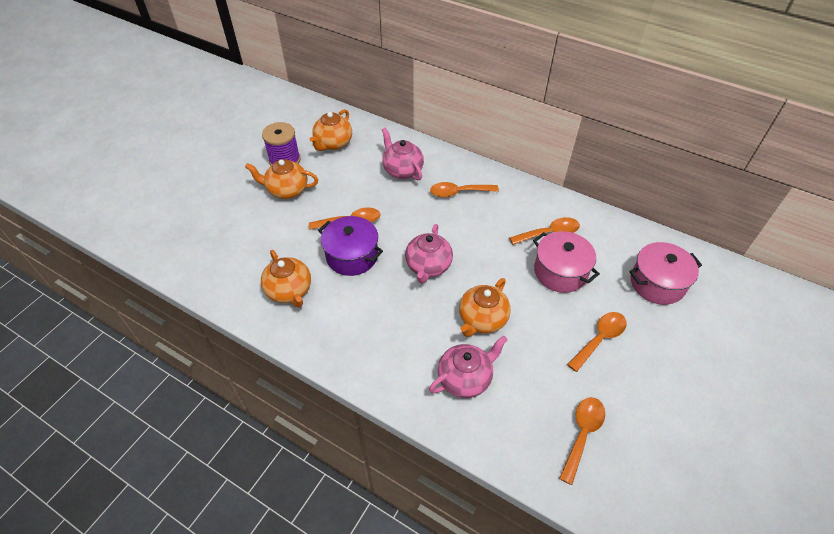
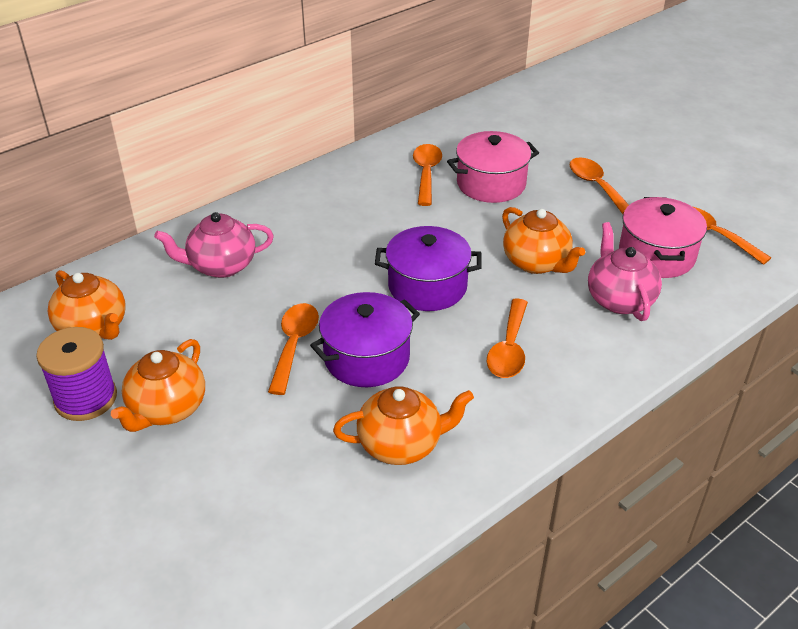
camera: 70 degrees left, 10 degrees down
(428, 266) = (427, 286): pink teapot -> purple pot
(459, 192) = (307, 224): orange spoon -> orange spoon (509, 348)
(657, 283) = (537, 127): pink pot -> pink pot (656, 255)

